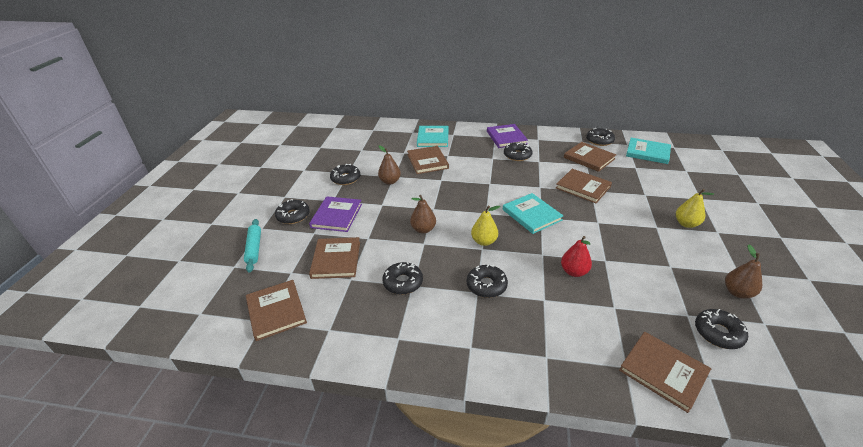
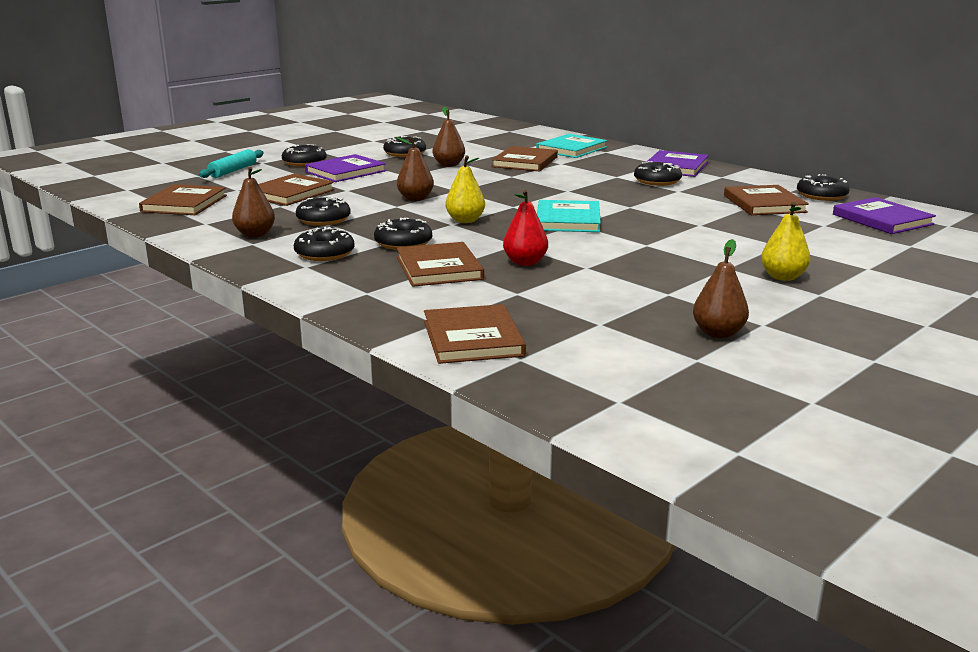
camera: 35 degrees right, 15 degrees down
(384, 326) = (255, 234): none -> brown pear
(583, 187) = (693, 220): brown book -> brown book (439, 268)
(647, 152) = (882, 219): turquoise book -> purple book
(718, 333) = (609, 344): black donut -> black donut (324, 254)

